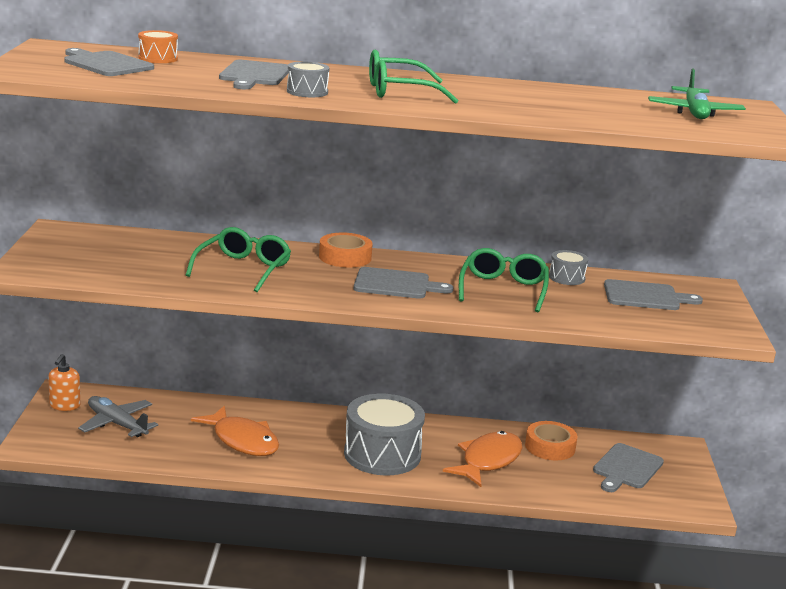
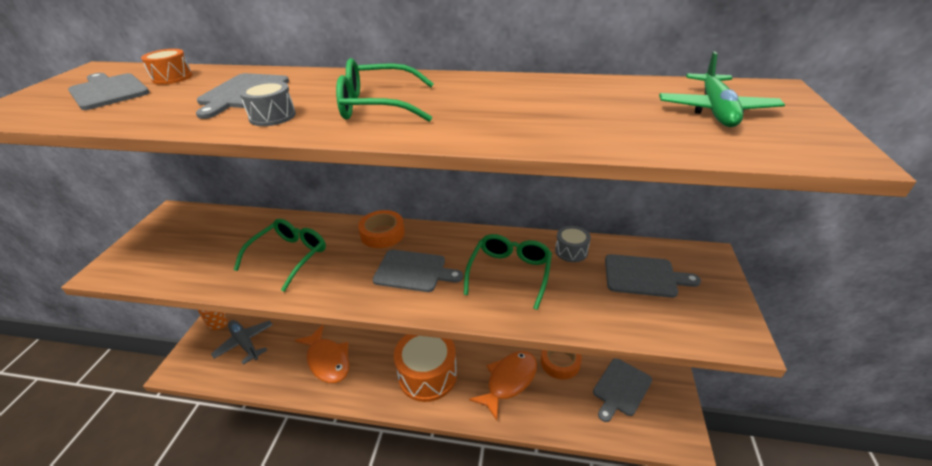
camera: 10 degrees right, 15 degrees up
(382, 454) = (427, 375): grey drum -> orange drum

